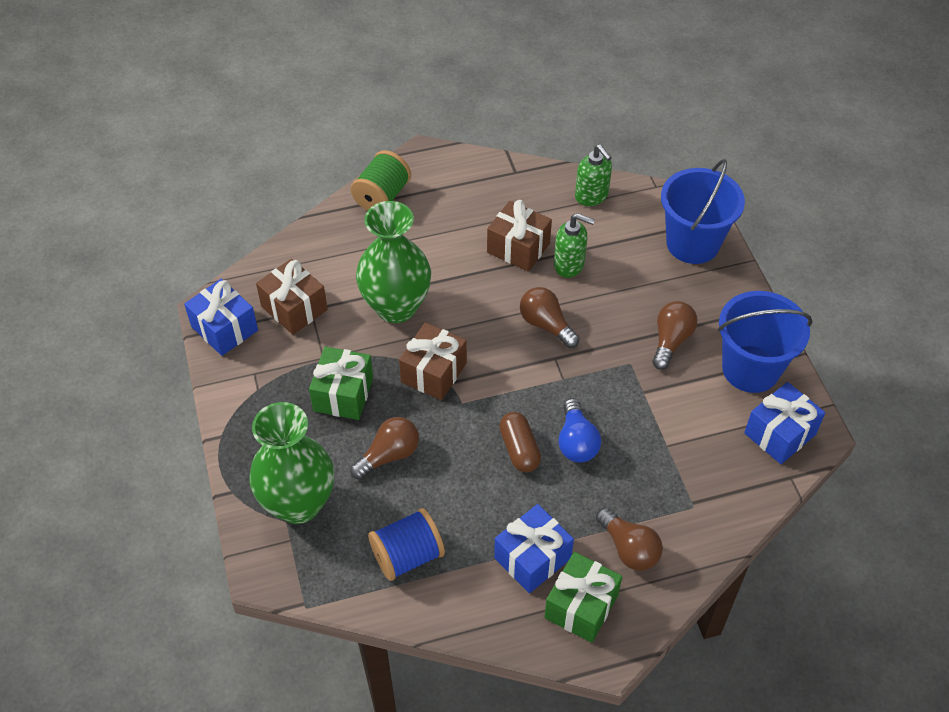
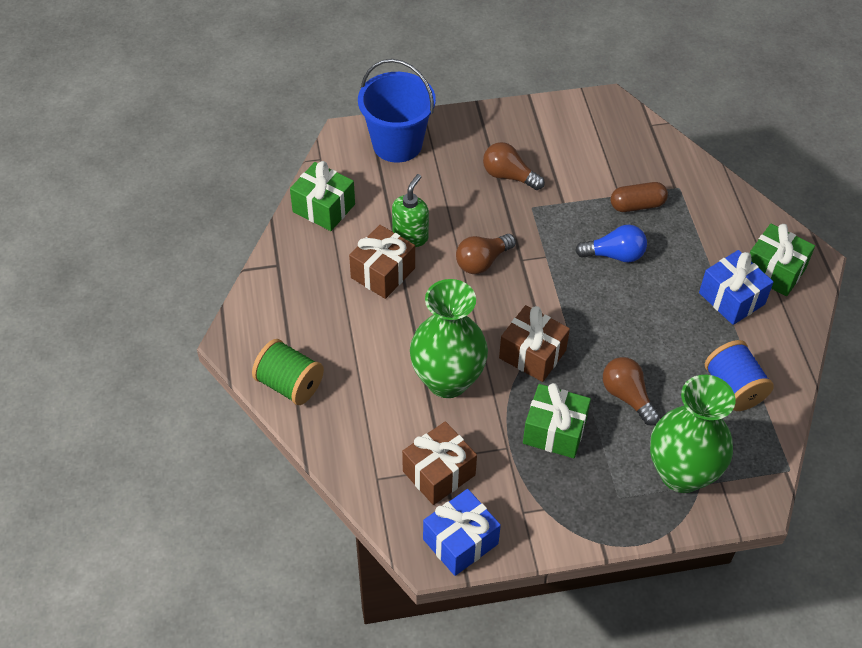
camera: 85 degrees left, 0 degrees up
(519, 449) = (622, 296): brown capsule -> brown capsule (637, 205)
(591, 196) = (324, 208): green soap dispenser -> green gift
(629, 548) = (719, 233): brown light bulb -> none
(750, 369) = (543, 129): blue bucket -> none
(780, 434) = (609, 123): blue gift -> none

